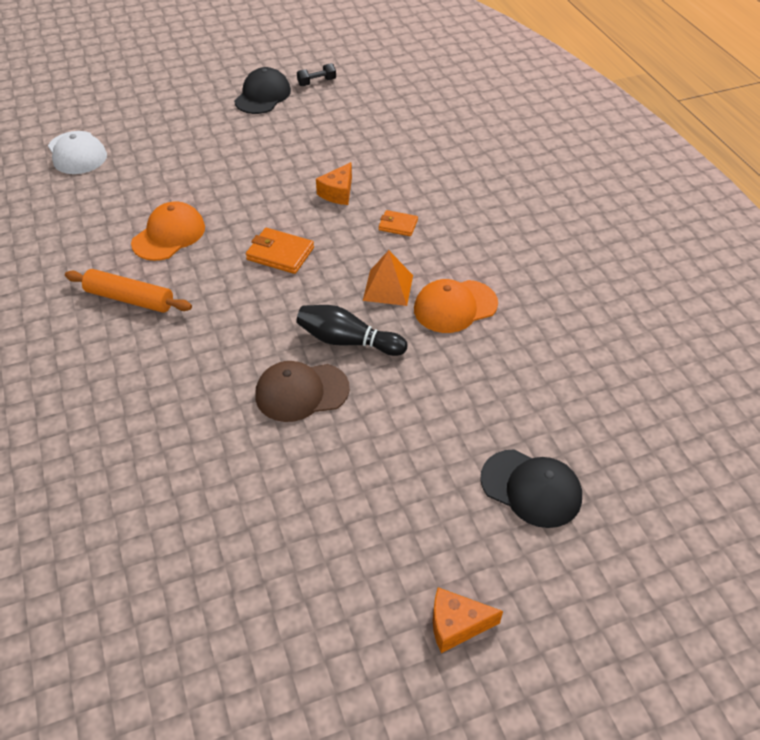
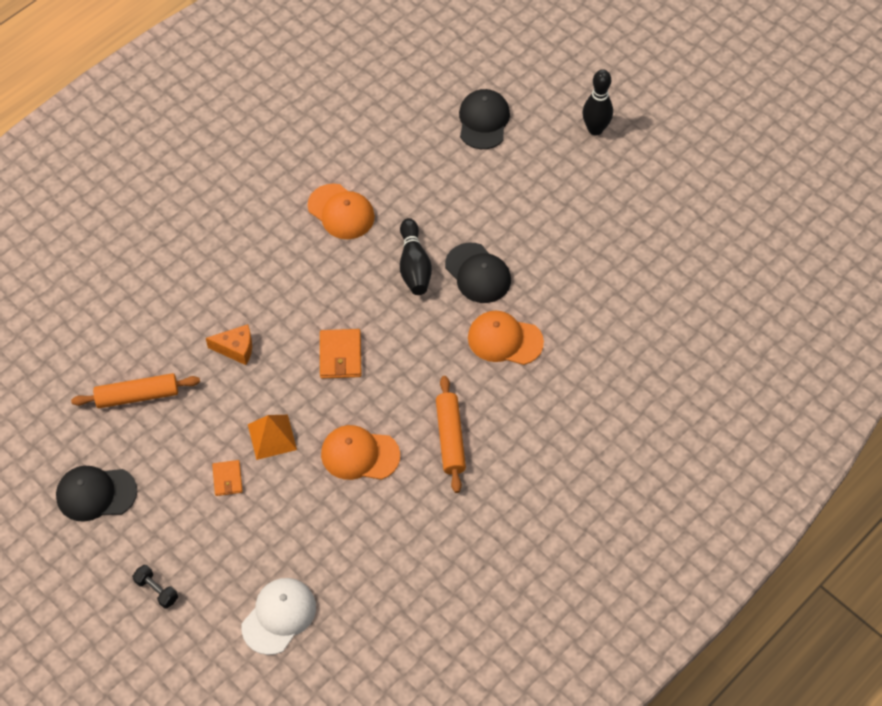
camera: 115 degrees left, 10 degrees up
(201, 382) = (505, 340): none -> orange cap
(301, 392) = (478, 273): brown cap -> black cap
(317, 82) = (47, 453): black dumbbell -> black dumbbell (156, 590)
(333, 131) = (137, 396): none -> orange rolling pin
(388, 287) = (342, 263): orange pyramid -> orange pyramid (272, 437)
(398, 225) = (260, 285): orange wallet -> orange wallet (227, 479)
(456, 625) = (595, 129): orange cheese -> black bowling pin

